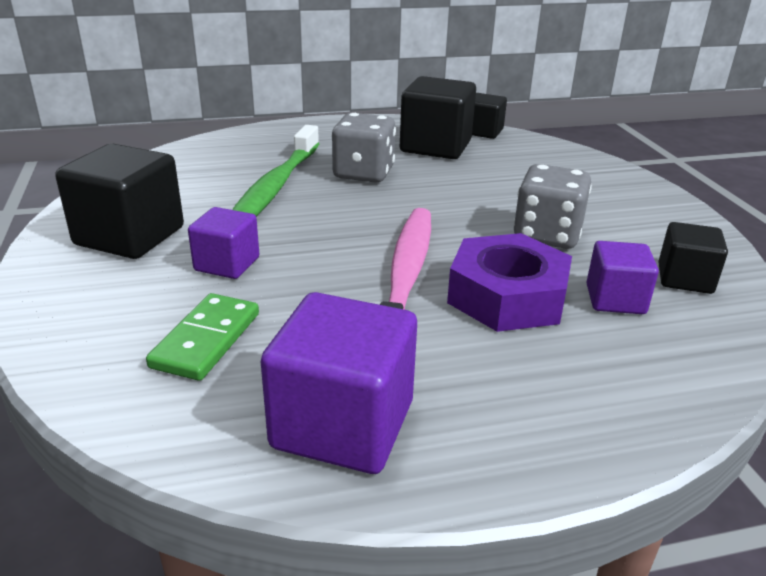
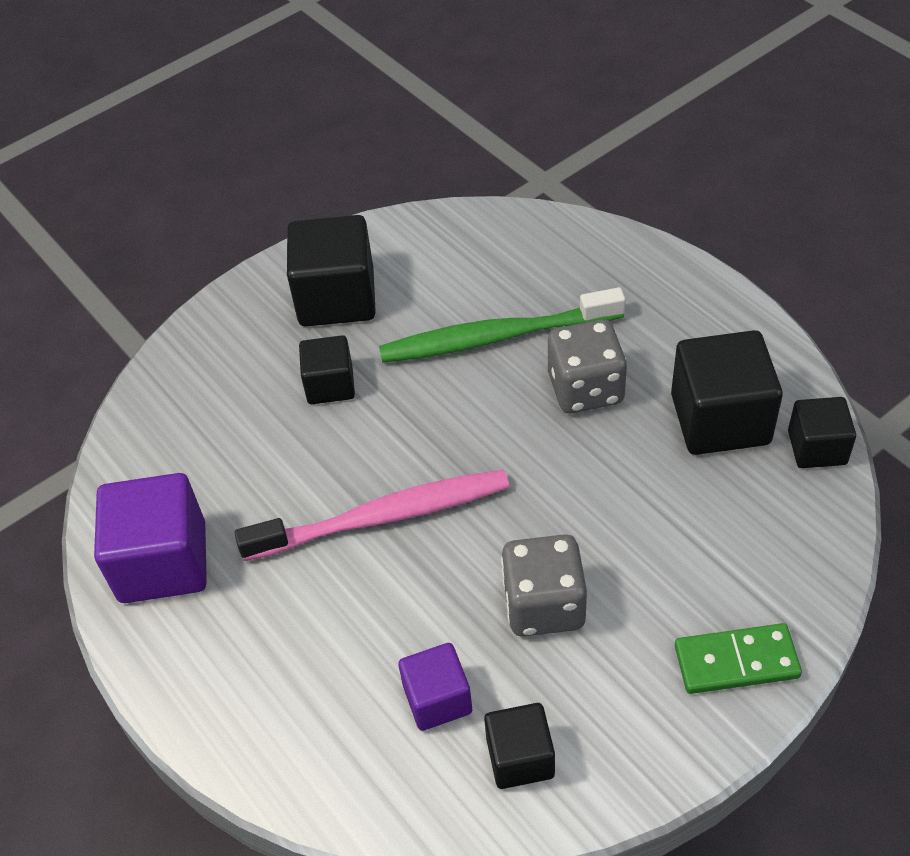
camera: 70 degrees right, 20 degrees up
(206, 340) = (219, 434): green domino -> green domino (736, 661)
(227, 264) = (330, 385): purple cube -> black cube
(507, 296) = (392, 607): purple nut -> none

